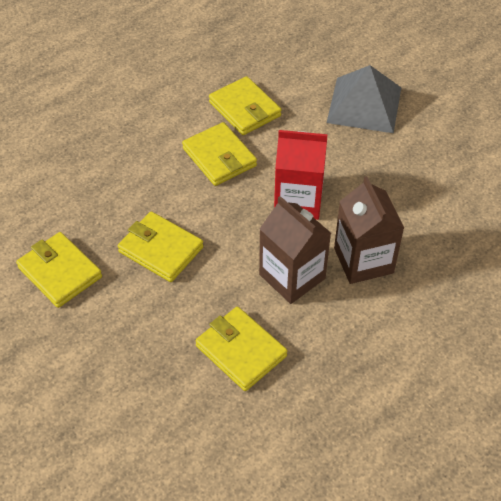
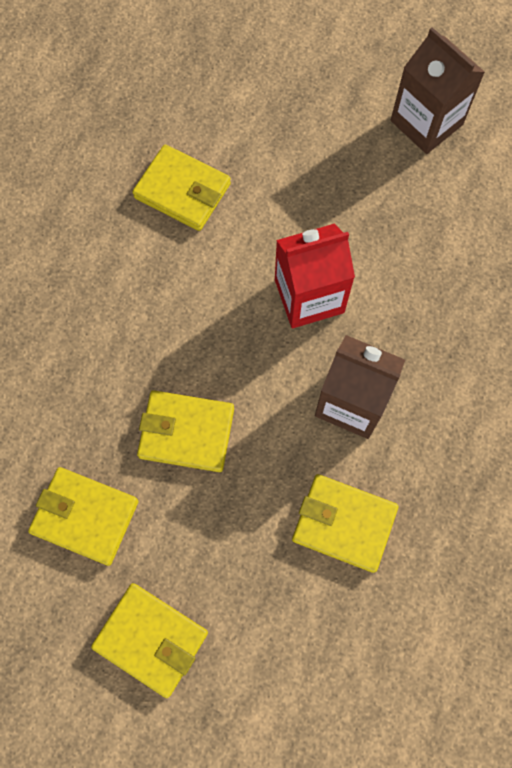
camera: 25 degrees left, 20 degrees up
(219, 157) = (188, 274): yellow wallet -> yellow wallet (151, 639)
(363, 260) = (419, 346): brown carton -> brown carton (426, 122)
(364, 105) = (319, 127): grey pyramid -> none

